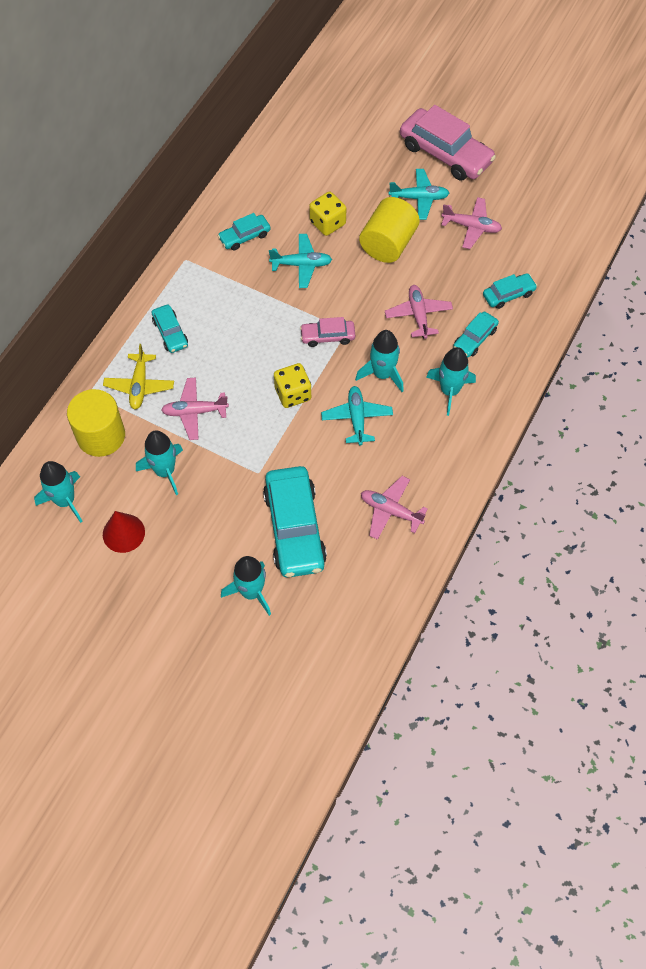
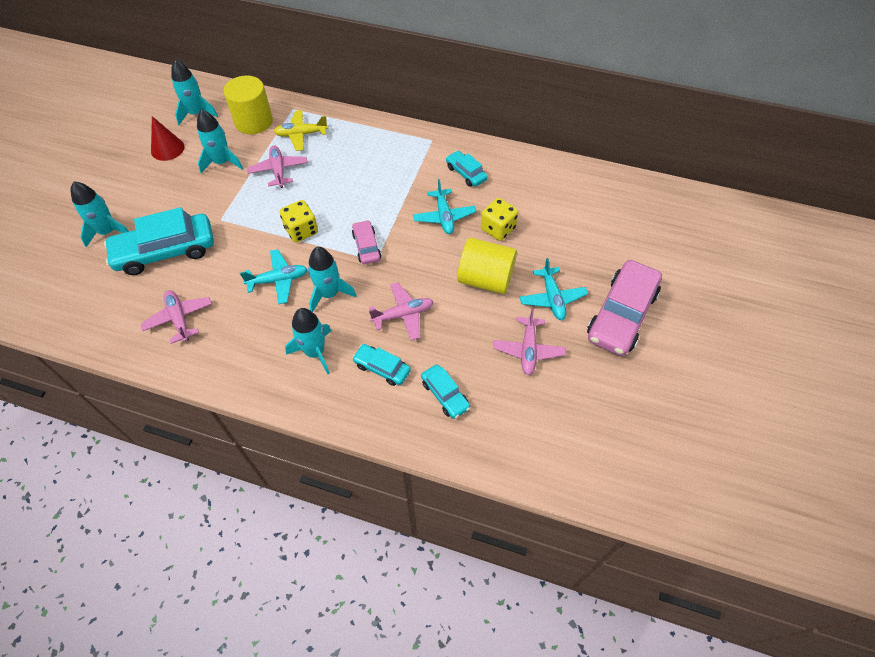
camera: 80 degrees right, 5 degrees down
(170, 333) = (354, 143): turquoise car -> none
(390, 511) = (179, 318): pink plane -> pink plane turned 45 degrees counterclockwise

